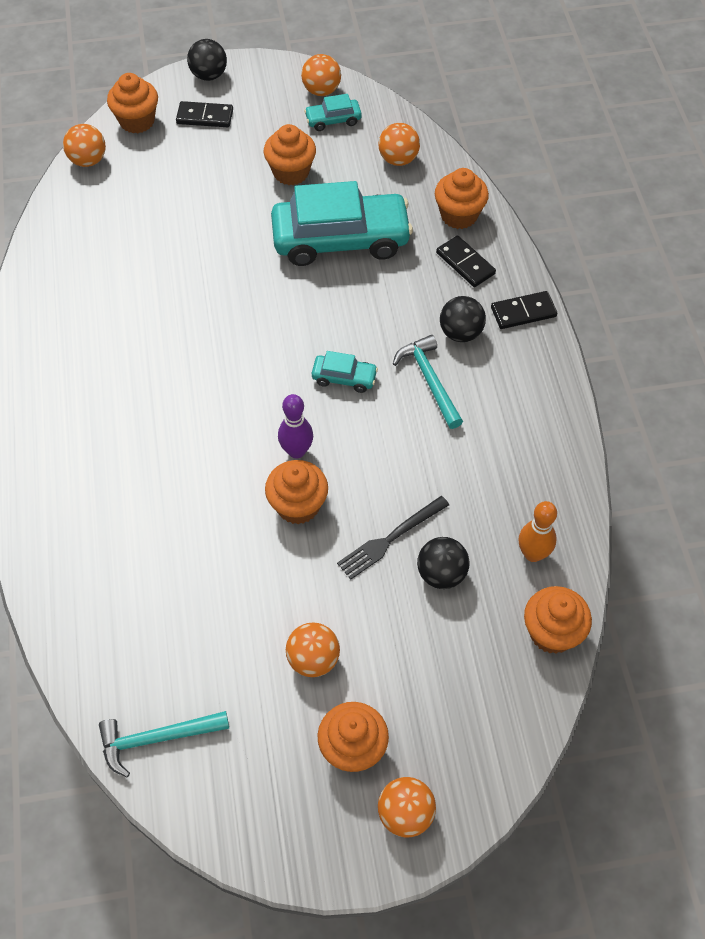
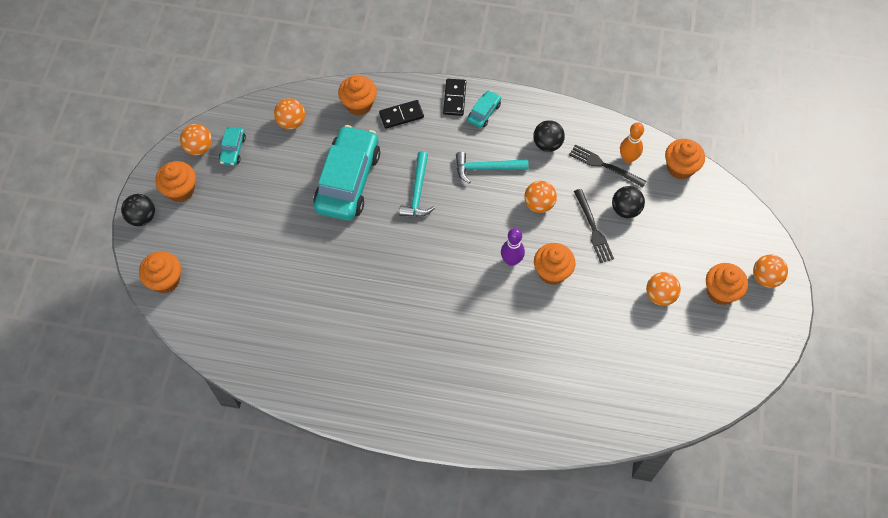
camera: 70 degrees left, 5 degrees up
(88, 160) = (190, 325): orange ball -> orange ball (539, 204)
(157, 738) = (686, 396): turquoise hammer -> turquoise hammer (417, 192)
(205, 117) = (185, 232): black domino -> none
(291, 172) = (270, 192): orange cupcake -> orange cupcake (180, 190)
(344, 378) = (465, 215): turquoise car -> turquoise car (484, 112)
(460, 333) = (456, 138): black ball -> black ball (547, 144)
(504, 525) = (604, 165): none -> black fork

